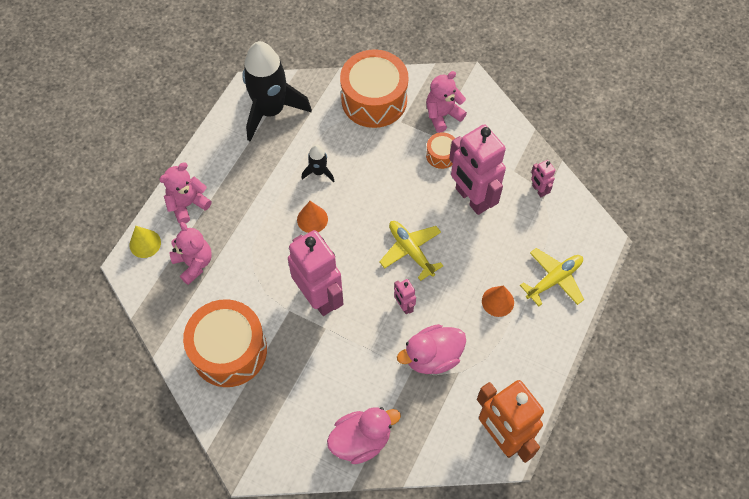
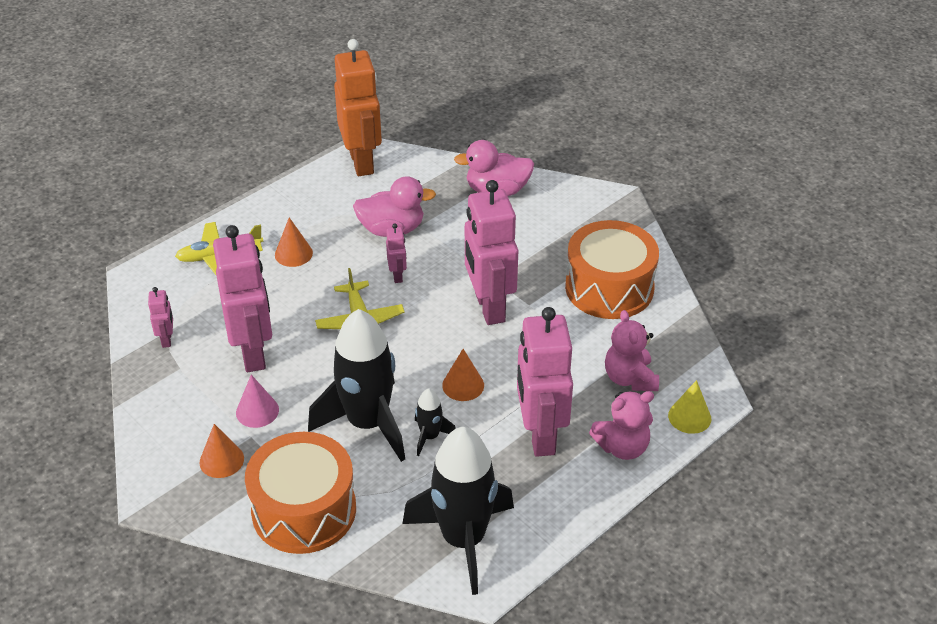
camera: 160 degrees left, 20 degrees down
(245, 196) = (540, 435): none -> pink robot
(364, 169) = (367, 423): none -> black rocket
(441, 155) = (257, 411): orange drum -> pink cone
(442, 115) = (221, 460): pink teddy bear -> orange cone

